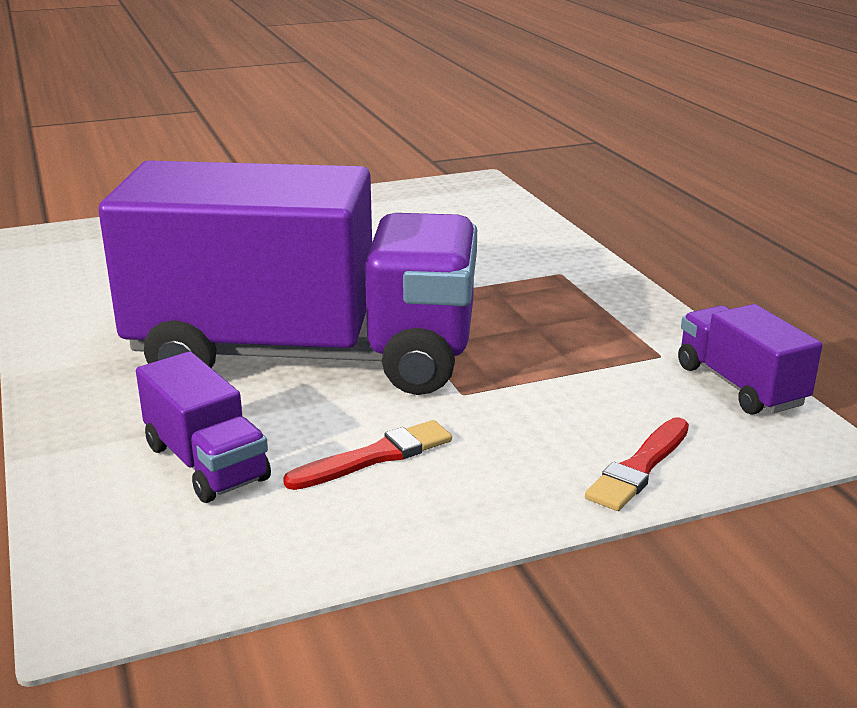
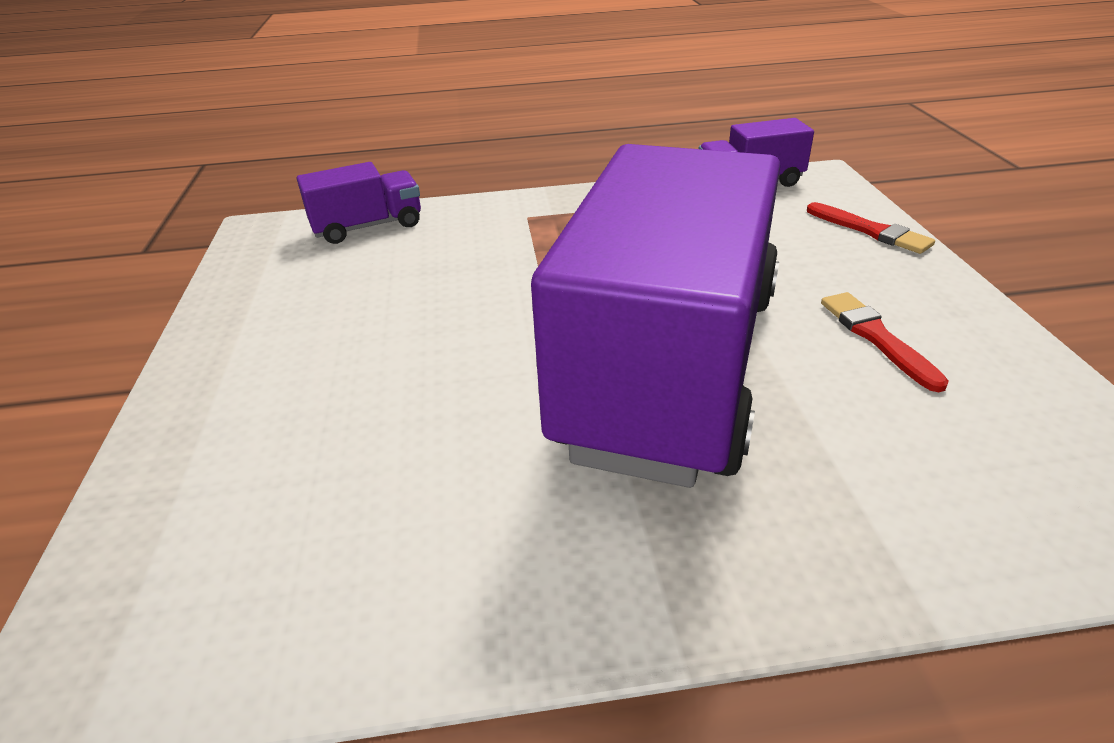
camera: 75 degrees left, 10 degrees up
(206, 463) = (910, 443): purple truck -> purple truck (368, 227)

